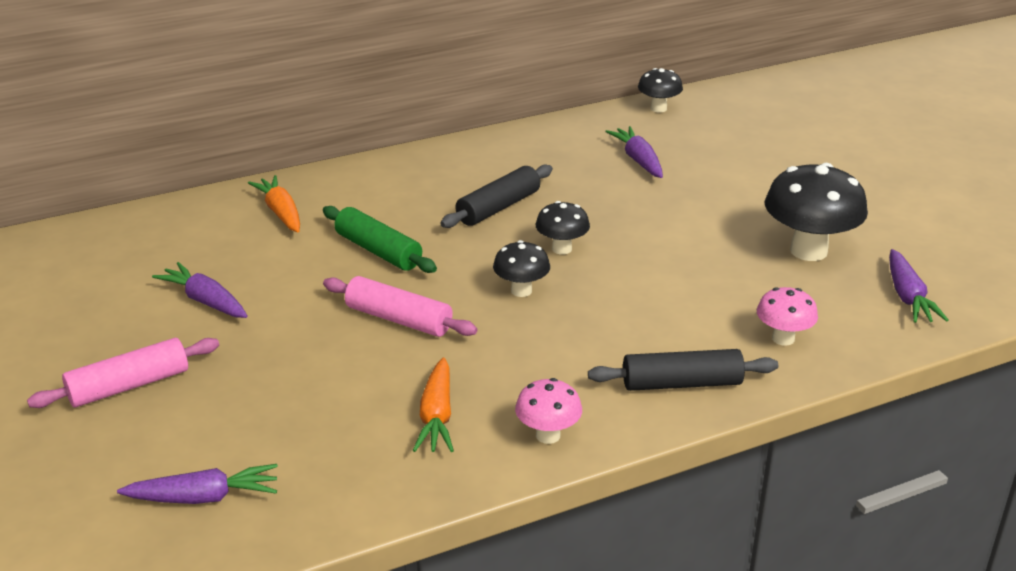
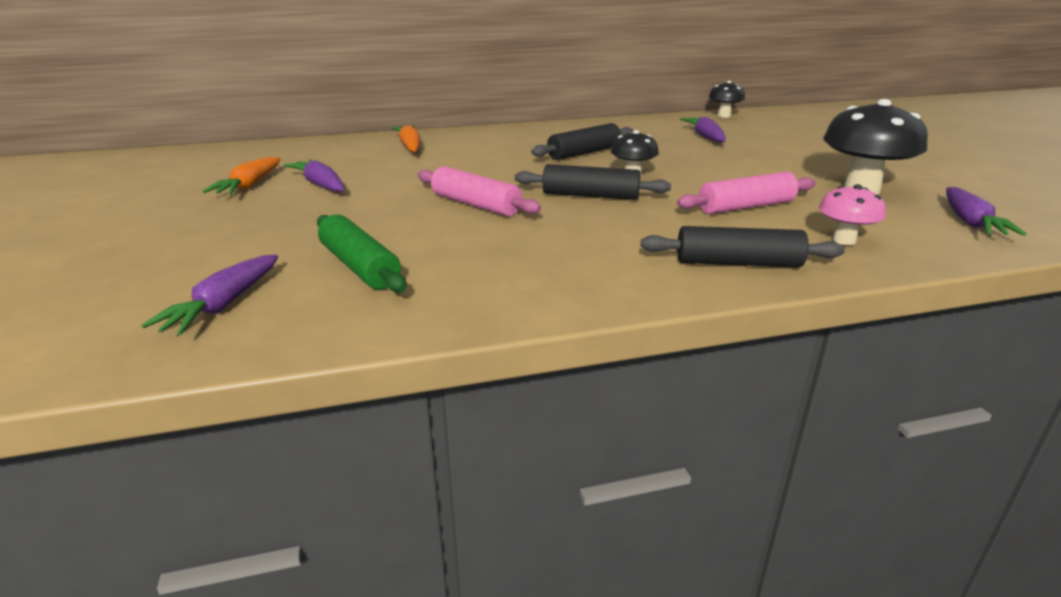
camera: 10 degrees right, 5 degrees down
(129, 386) = (219, 226): pink rolling pin -> pink rolling pin (746, 206)
(204, 497) = (223, 305): purple carrot -> purple carrot turned 105 degrees clockwise
(378, 251) = (476, 168): green rolling pin -> green rolling pin (359, 266)
(436, 416) = (483, 266): orange carrot -> orange carrot (249, 186)
(521, 291) = (590, 196): black mushroom -> black rolling pin
(548, 435) = (591, 289): pink mushroom -> none

